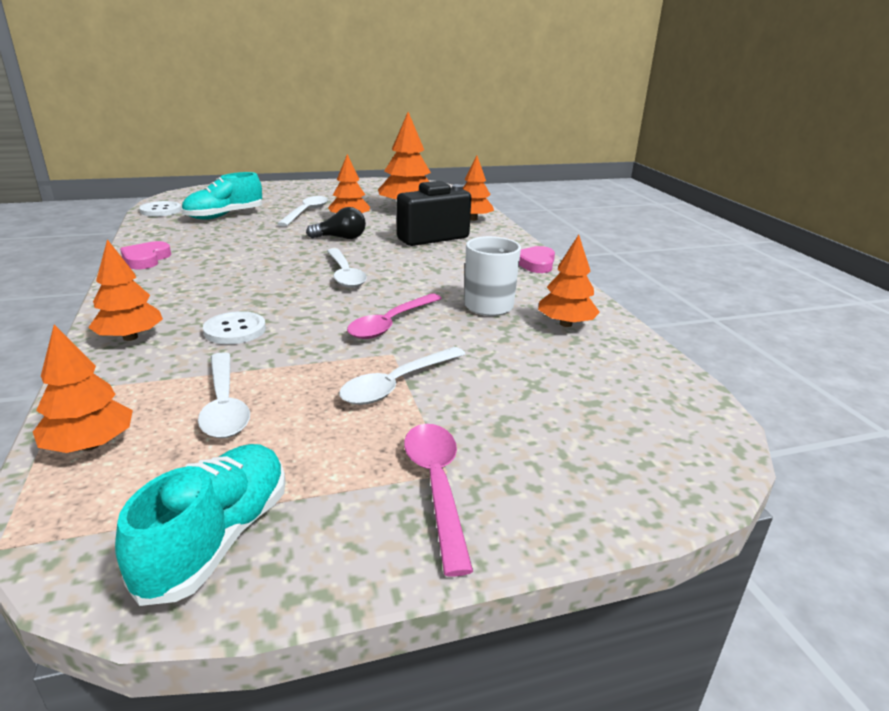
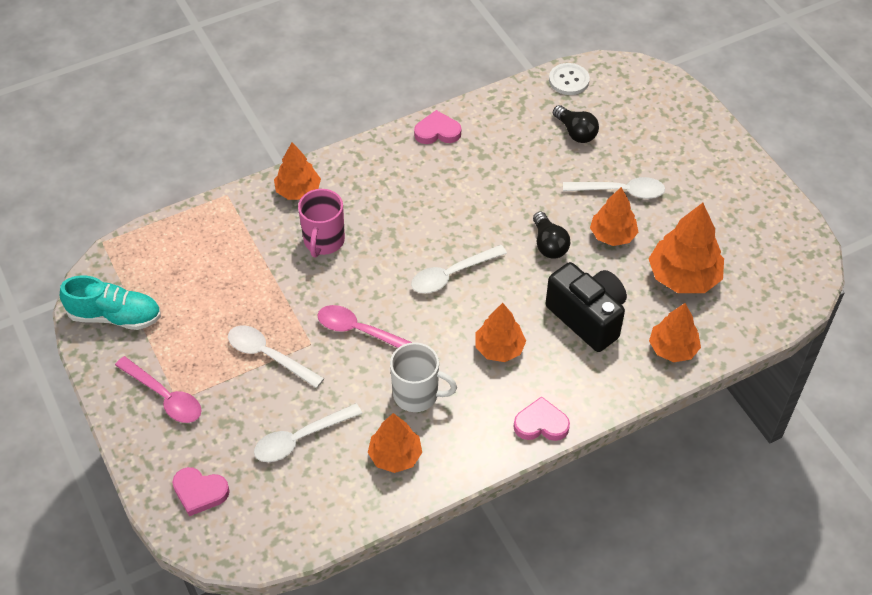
camera: 80 degrees right, 25 degrees up
(90, 445) = (178, 233): orange tree -> orange tree (499, 348)
(224, 216) = (575, 132): turquoise shoe -> black light bulb
(224, 406) = (225, 274): white spoon -> white spoon (300, 439)
(235, 330) = (323, 241): white button -> pink mug
(436, 486) = (165, 397): pink spoon -> pink spoon turned 60 degrees clockwise
(625, 463) = (200, 492): none -> pink heart

